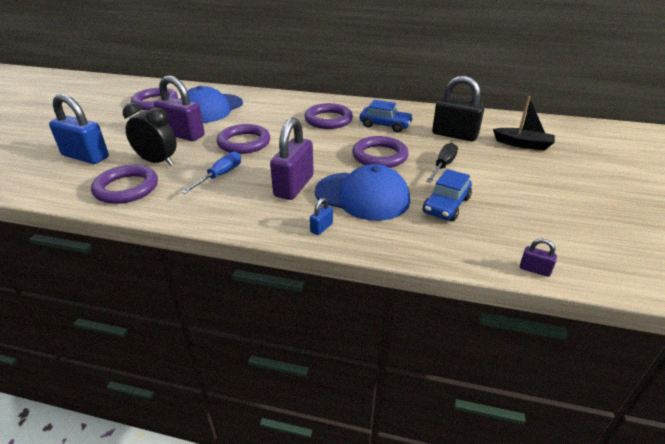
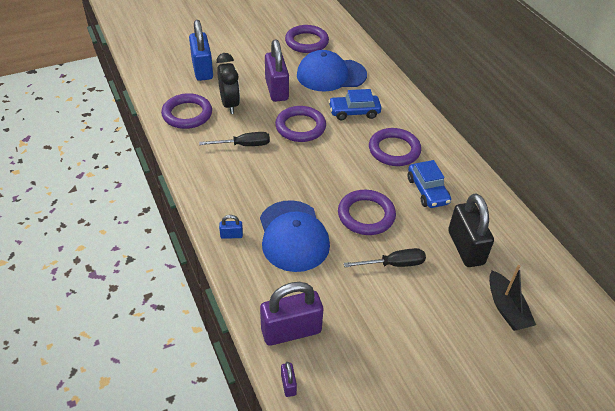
camera: 50 degrees right, 10 degrees up
(220, 175) = (244, 145): blue screwdriver -> black screwdriver
(294, 186) = (269, 191): purple padlock -> purple padlock (291, 331)
(446, 205) = (329, 293): blue car -> blue car (354, 112)

